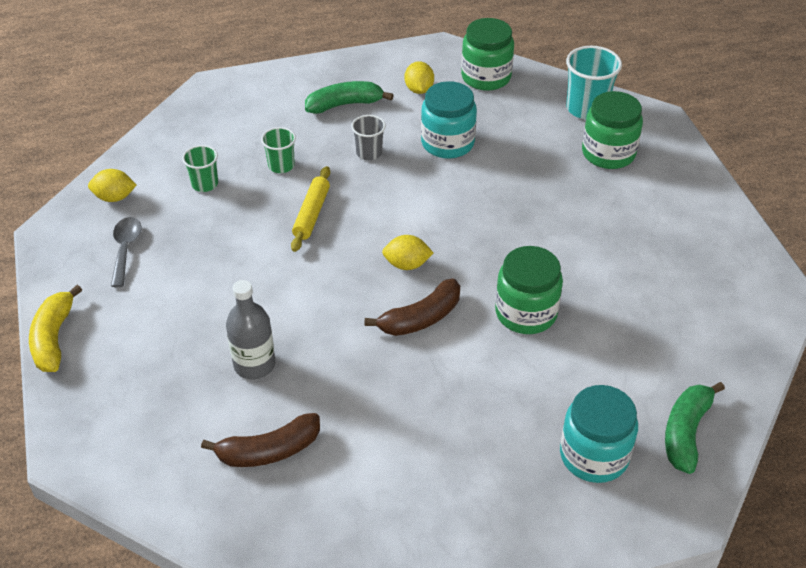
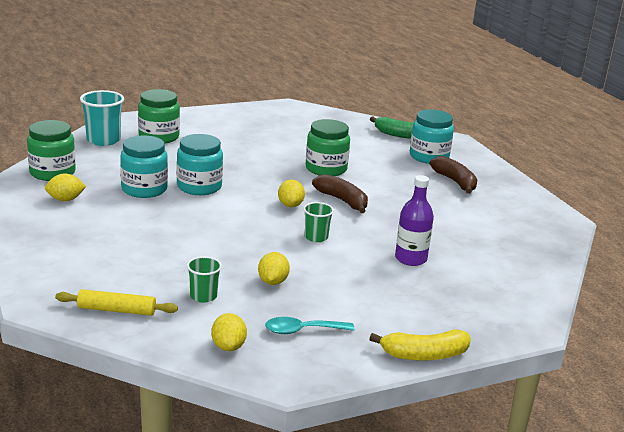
camera: 100 degrees left, 20 degrees down
(125, 249) = (302, 330): grey spoon -> turquoise spoon
(222, 235) = (273, 282): none -> yellow lemon
(254, 364) = (410, 259): grey bottle -> purple bottle
(268, 451) = (482, 249): brown banana -> brown banana (455, 182)
(281, 165) = (175, 259): green cup -> green cup (316, 237)
(312, 214) = (239, 242): yellow rolling pin -> yellow rolling pin (116, 310)
(345, 104) = (83, 232): green banana -> none
(369, 153) = (157, 220): grey cup -> none
(457, 186) = (199, 187): none -> turquoise jar

